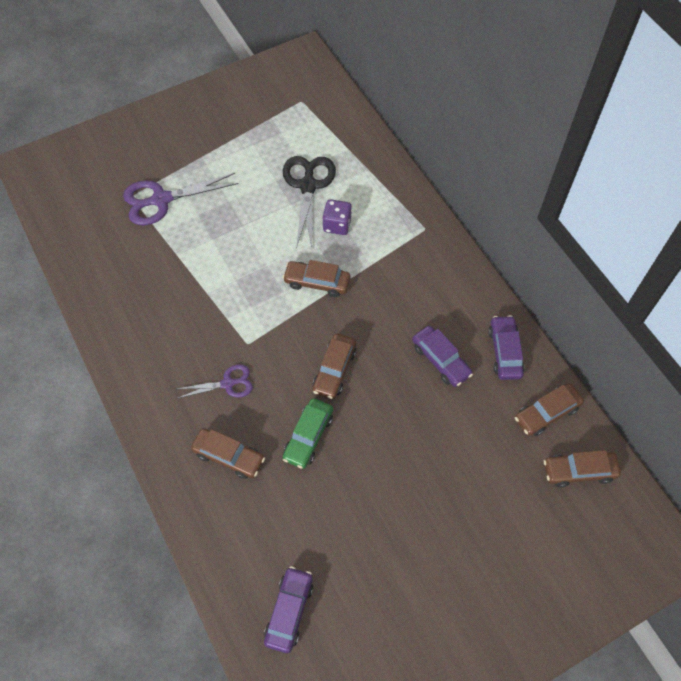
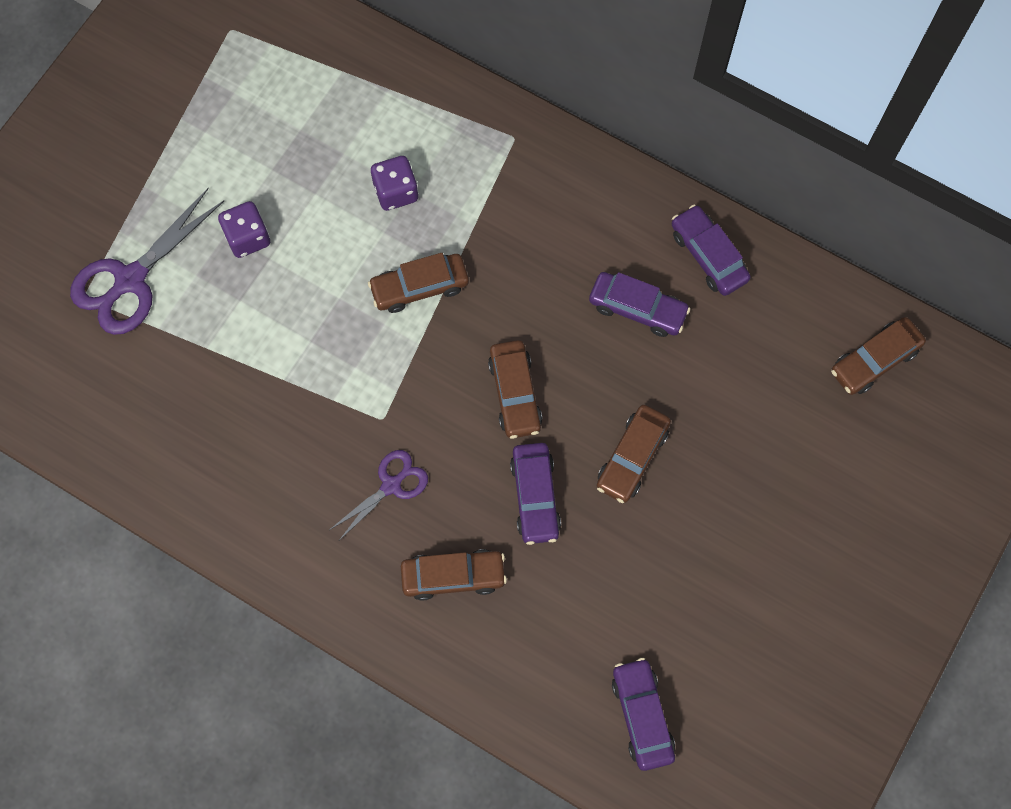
camera: 30 degrees left, 10 degrees up
(238, 209) = (248, 238): none -> purple dice
(308, 186) = (322, 154): black scissors -> none
(308, 436) = (535, 496): green car -> purple car
(546, 413) = (800, 308): brown car -> brown car (632, 457)

